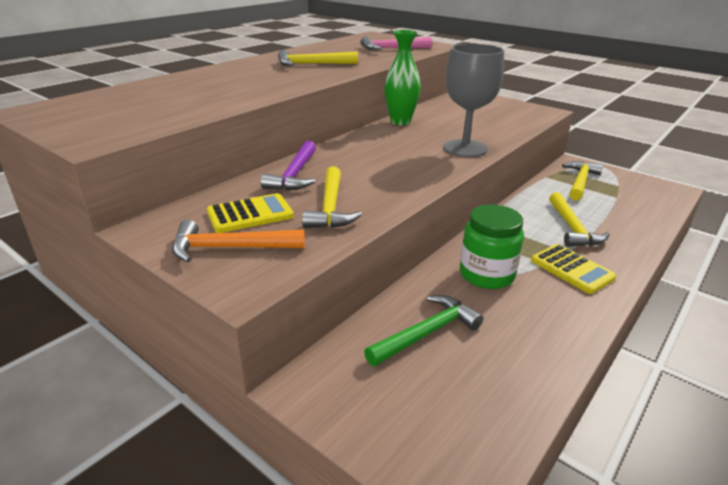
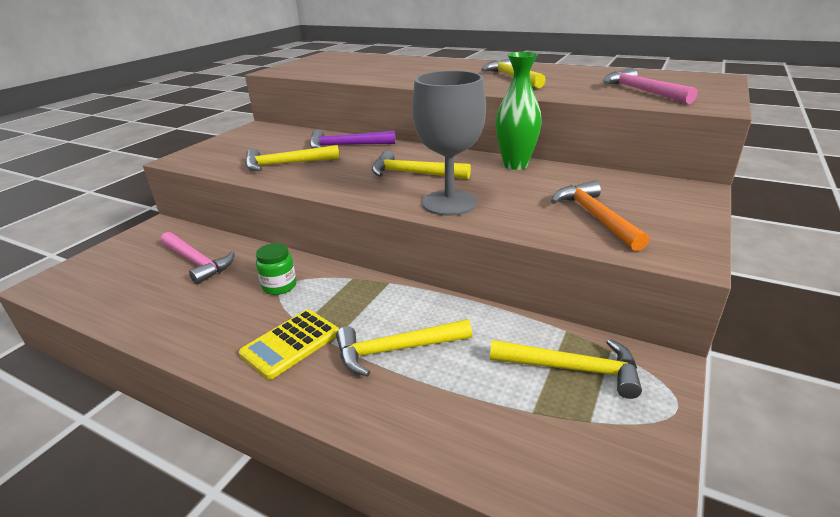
camera: 80 degrees right, 0 degrees up
(230, 248) = (228, 148): orange hammer -> orange hammer (595, 217)
(250, 214) = (275, 145): yellow calculator -> none
(398, 153) = (413, 173): none -> yellow hammer
(426, 333) = (197, 262): green hammer -> pink hammer
(486, 275) = (279, 286): green jar -> green jar, size x0.60

